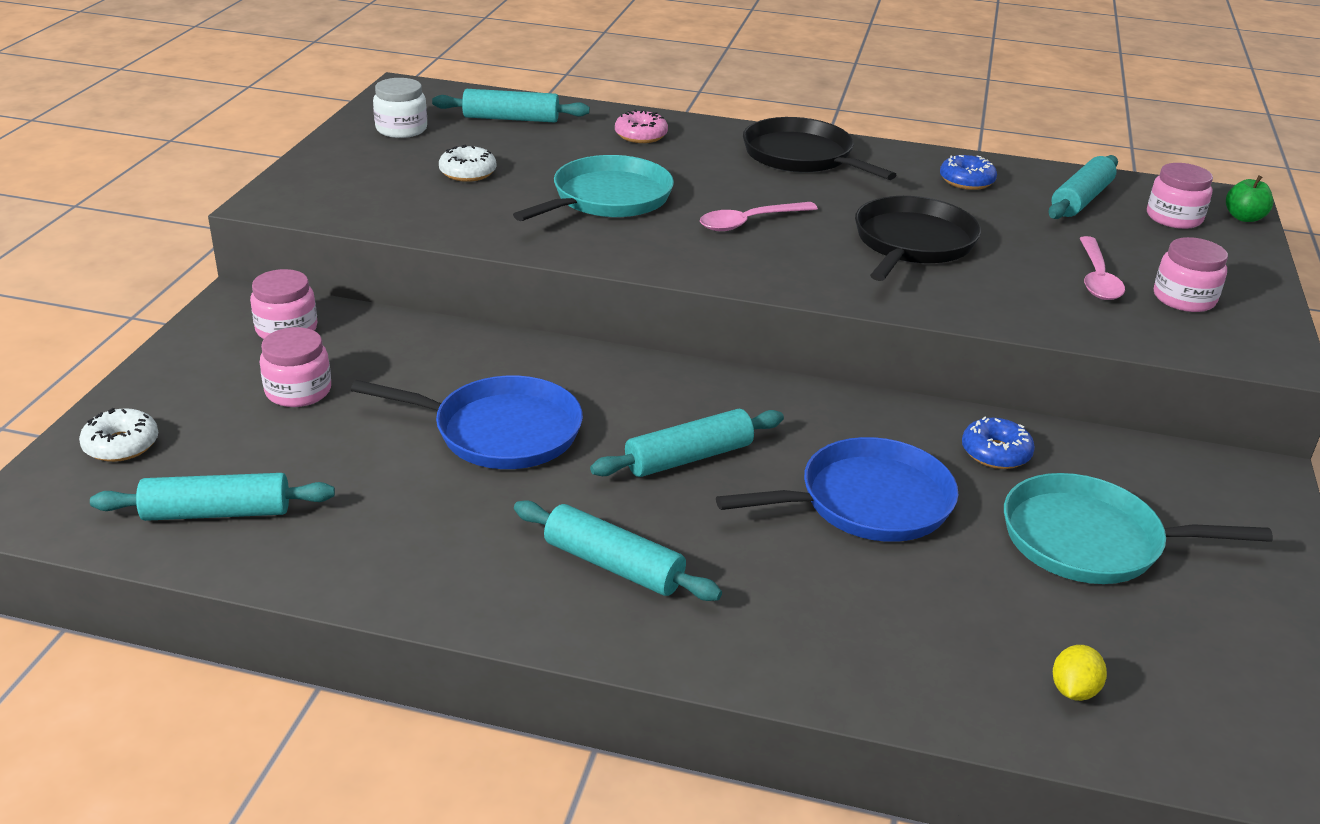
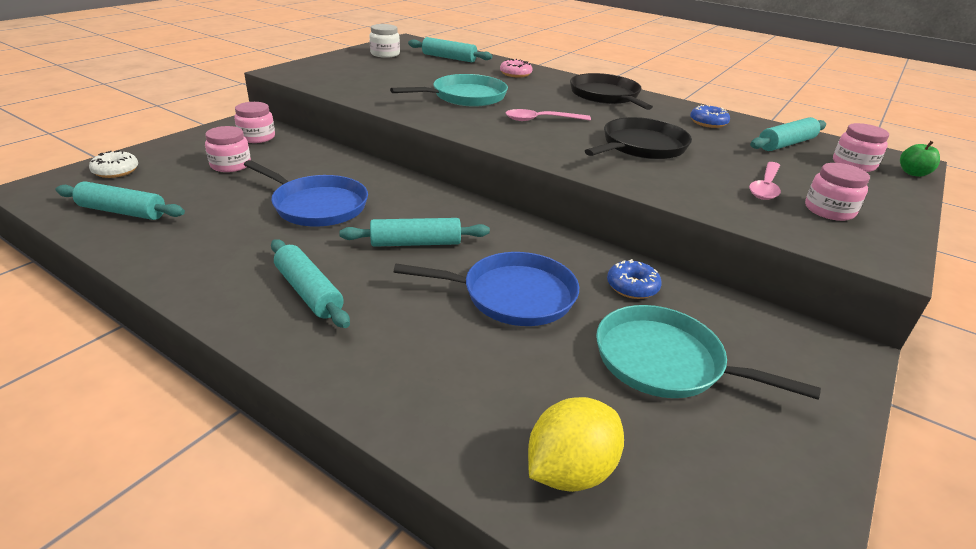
camera: 20 degrees right, 0 degrees up
(468, 173) = (399, 75): white donut -> none
(1073, 690) = (570, 470): yellow lemon -> yellow lemon, size x1.90

